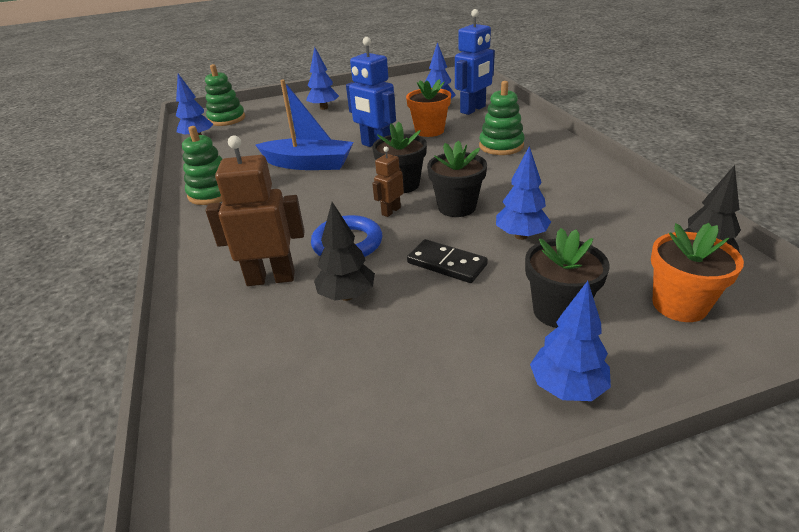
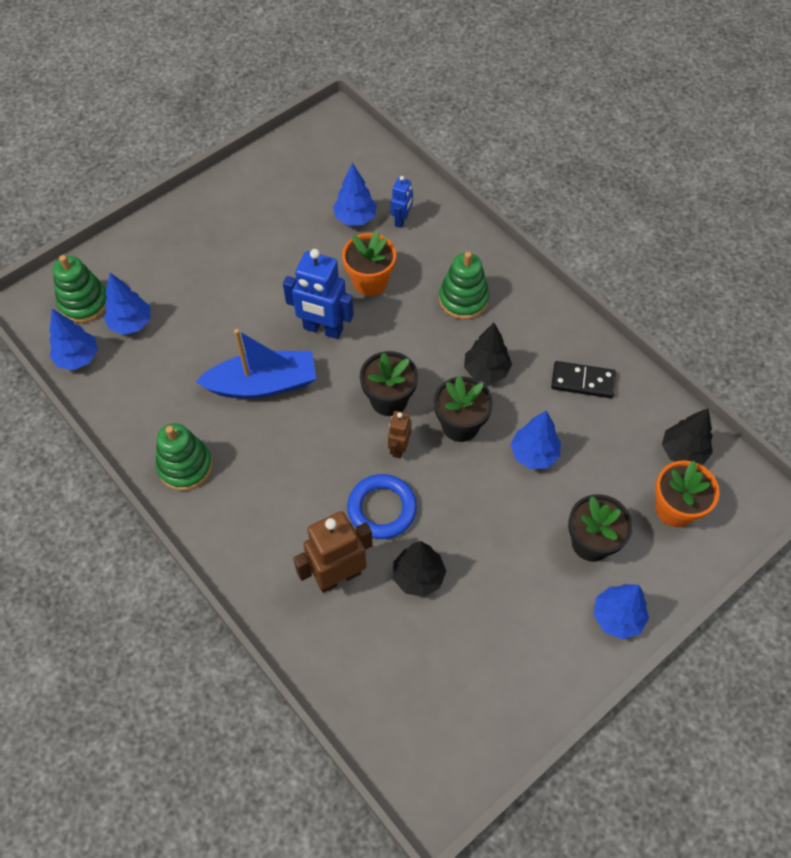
camera: 25 degrees left, 25 degrees up
(324, 108) = (205, 249): blue tree -> blue tree (131, 323)
(447, 264) = (484, 511): black domino -> black domino (583, 381)
(473, 109) = (401, 220): blue robot -> blue robot, size x0.54
(500, 182) = (486, 371): none -> black tree

